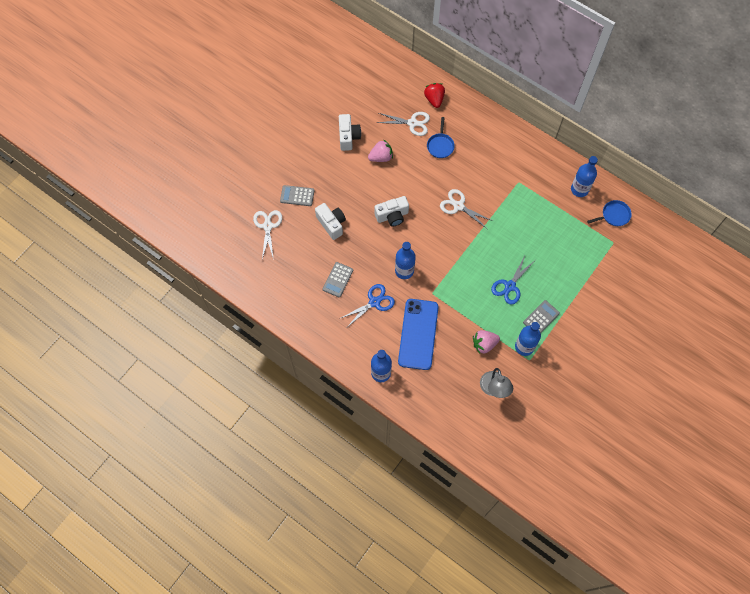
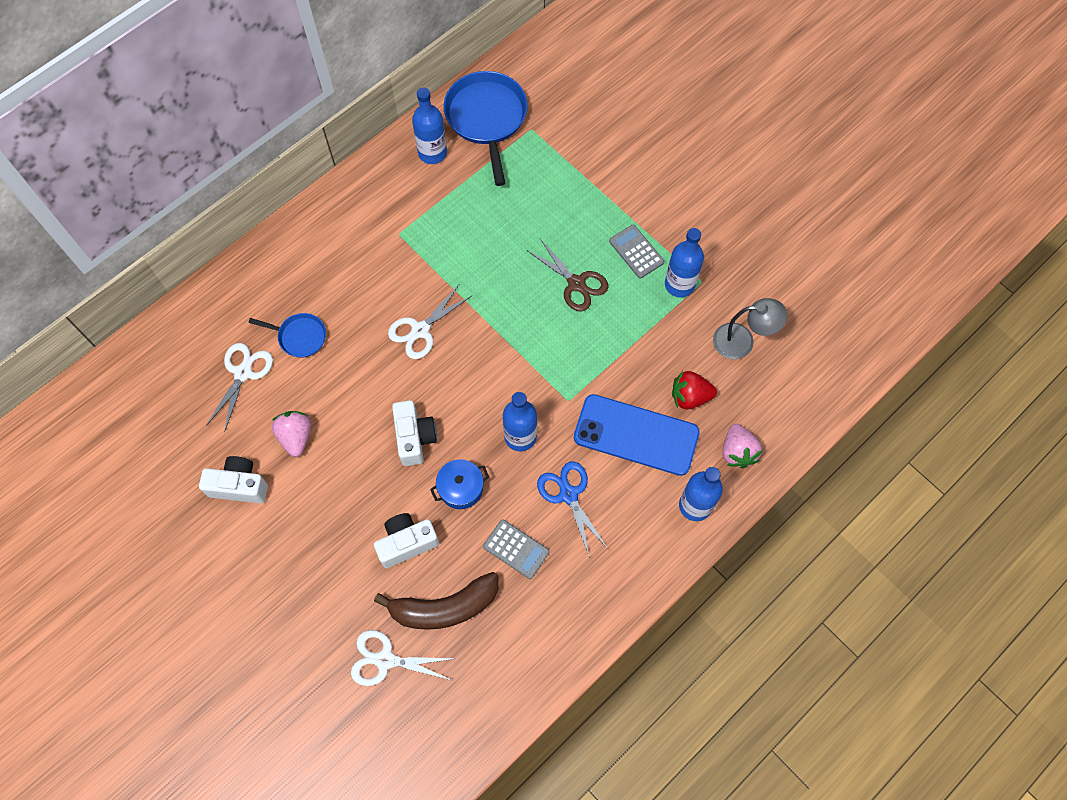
camera: 80 degrees left, 0 degrees up
(297, 196) = (336, 596): grey calculator -> none
(300, 249) = (445, 607): none -> brown banana
(367, 245) = (461, 488): none -> blue pot
(434, 99) = (206, 329): red strawberry -> red strawberry (690, 396)
(484, 344) = (667, 340): pink strawberry -> pink strawberry (737, 452)
(510, 286) = (576, 283): blue scissors -> brown scissors
(614, 215) = (486, 118): blue pan -> blue pan, size x1.89

